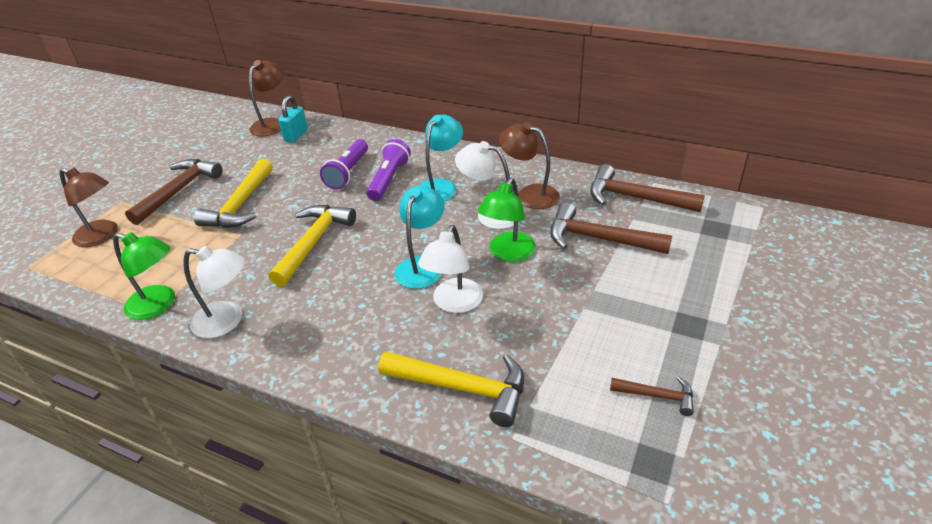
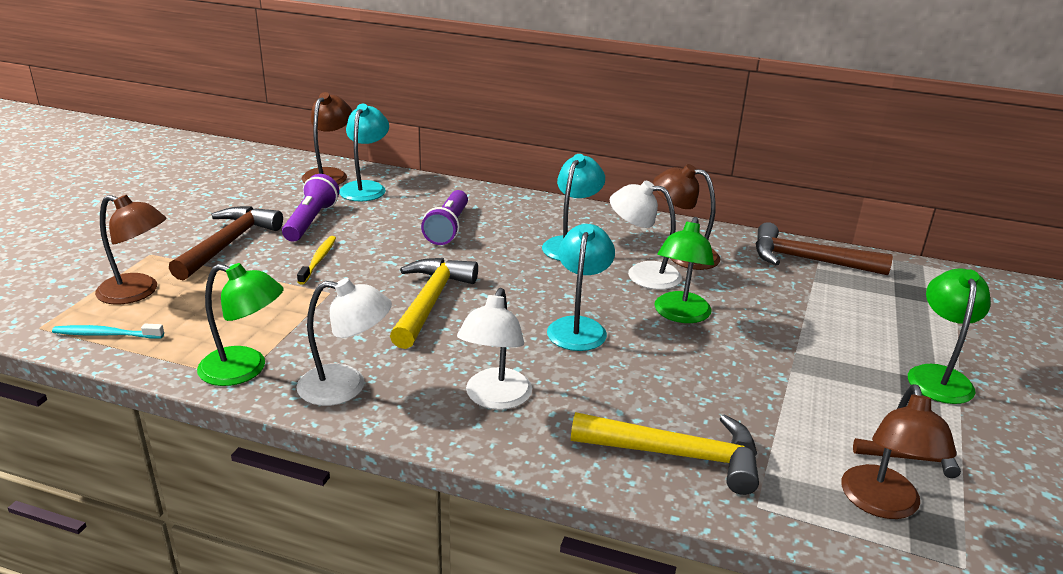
camera: 10 degrees left, 10 degrees down
(70, 274) = (106, 334): none -> turquoise toothbrush
(241, 205) = (318, 260): yellow hammer -> yellow toothbrush
(296, 135) = (366, 188): turquoise padlock -> turquoise lamp
(389, 180) = (503, 236): purple flashlight -> purple flashlight (311, 221)
(454, 303) = (633, 366): white lamp -> white lamp (495, 398)
(599, 239) = (782, 300): brown hammer -> none
(617, 440) = (882, 504): none -> brown lamp
(710, 314) = (938, 376): none -> green lamp

